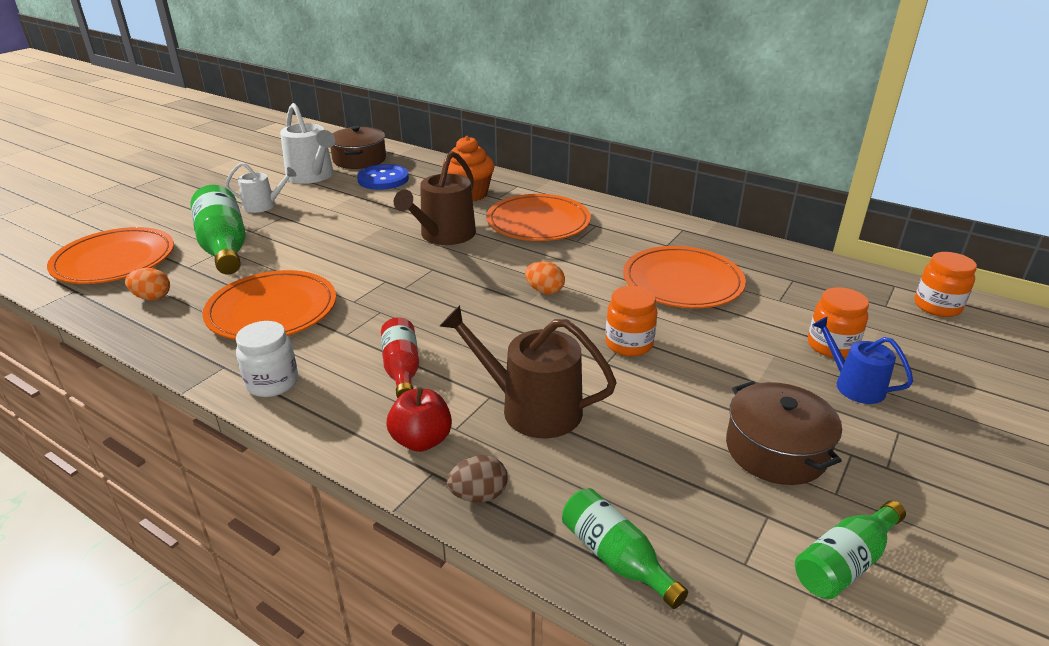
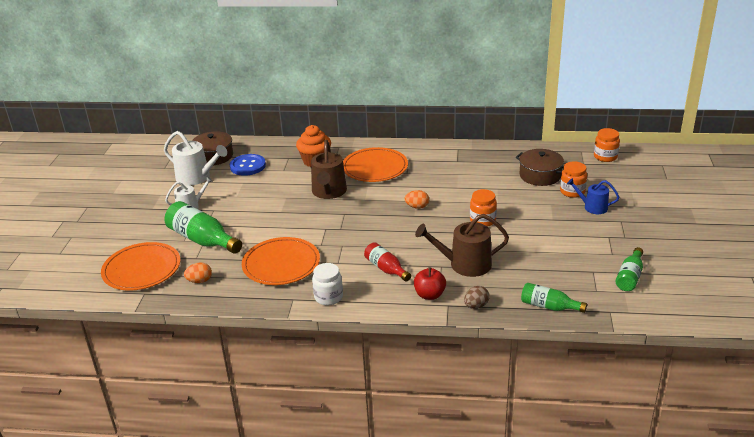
camera: 25 degrees left, 0 degrees up
(682, 282) = (482, 180): orange plate -> none
(776, 450) = (579, 245): brown pot -> brown pot (540, 175)

